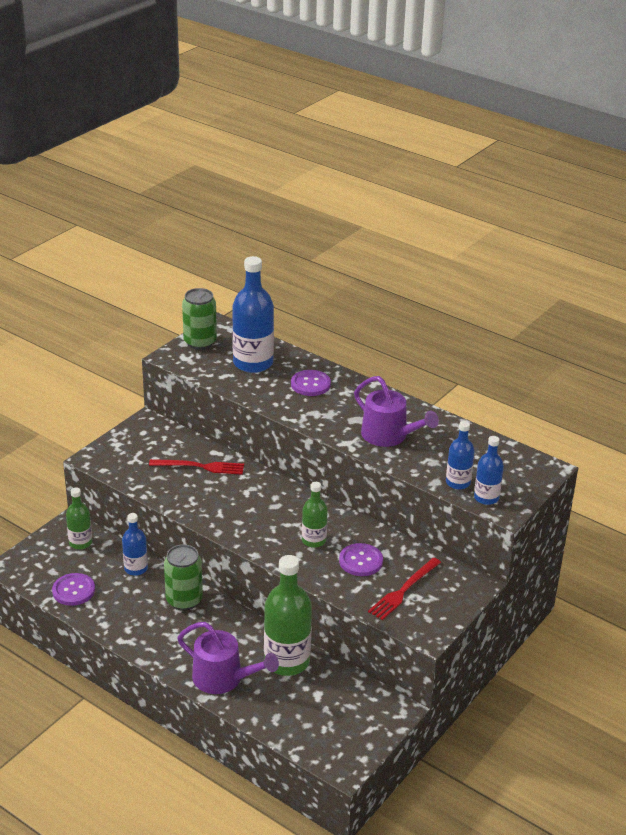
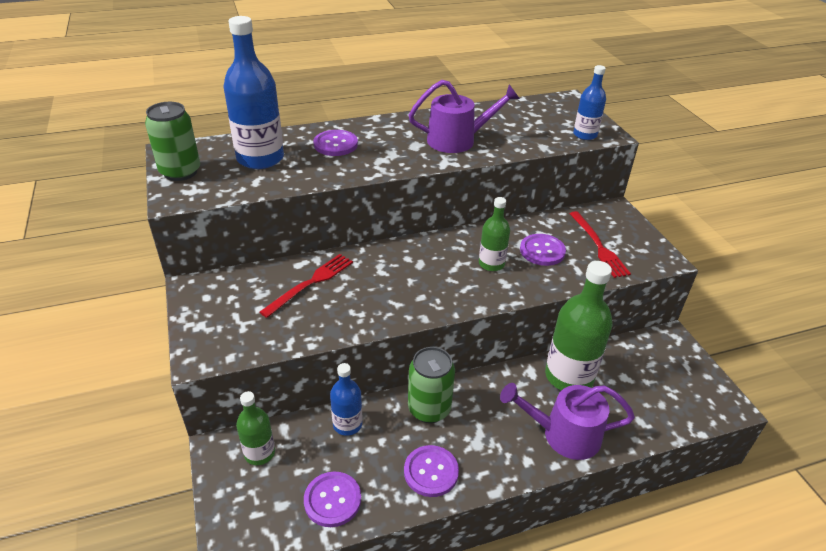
camera: 55 degrees left, 5 degrees up
(131, 624) = (431, 472): none -> purple button
(223, 678) = (564, 434): purple watering can -> purple watering can turned 150 degrees counterclockwise
(458, 482) = (553, 138): blue bottle -> none

